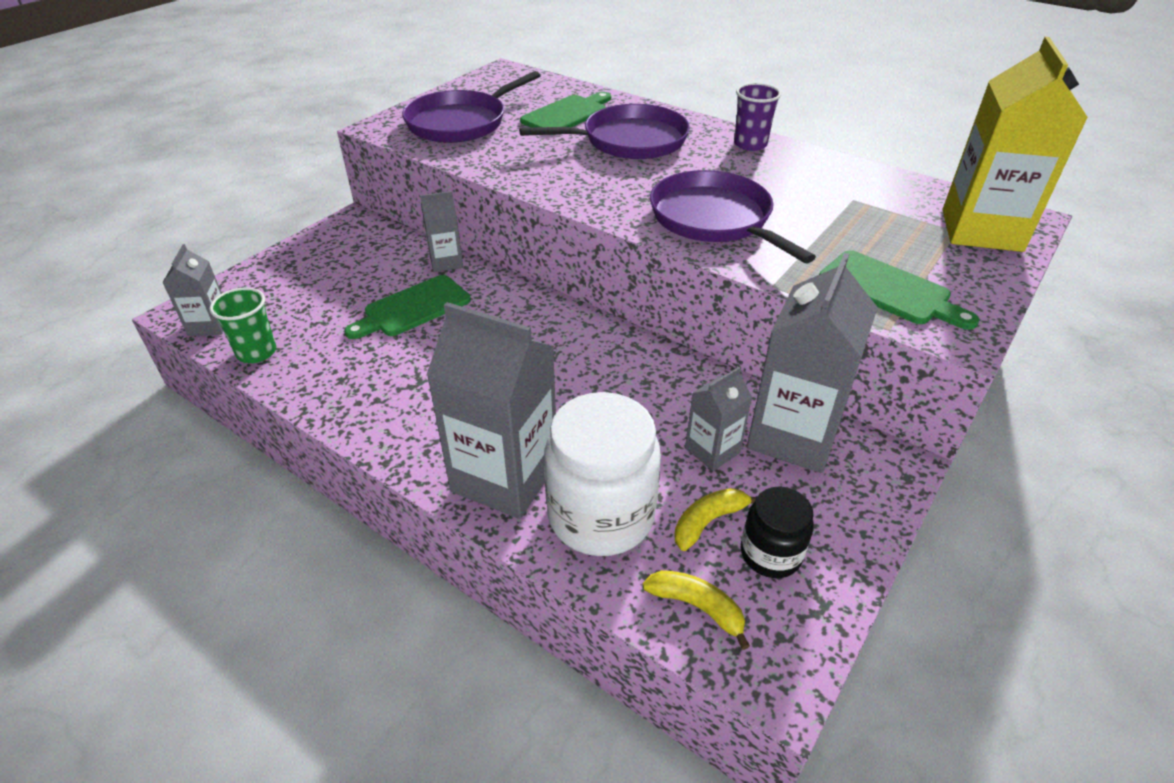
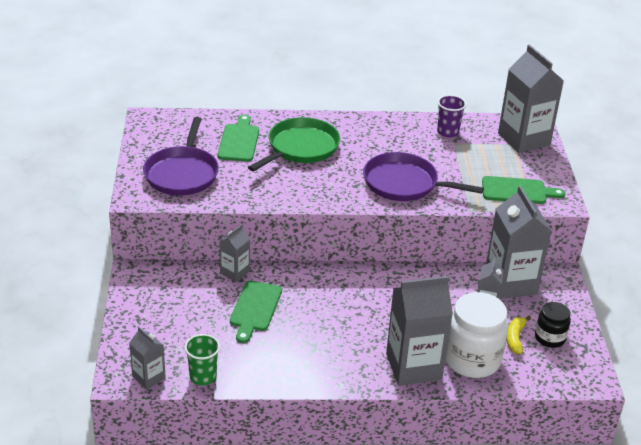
camera: 40 degrees left, 5 degrees down
(629, 141) = (300, 148): purple pan -> green pan
(697, 607) = (544, 372): yellow banana -> none
(750, 144) = (367, 124): purple cup -> purple cup (448, 132)
(981, 230) = (524, 139): yellow carton -> grey carton

